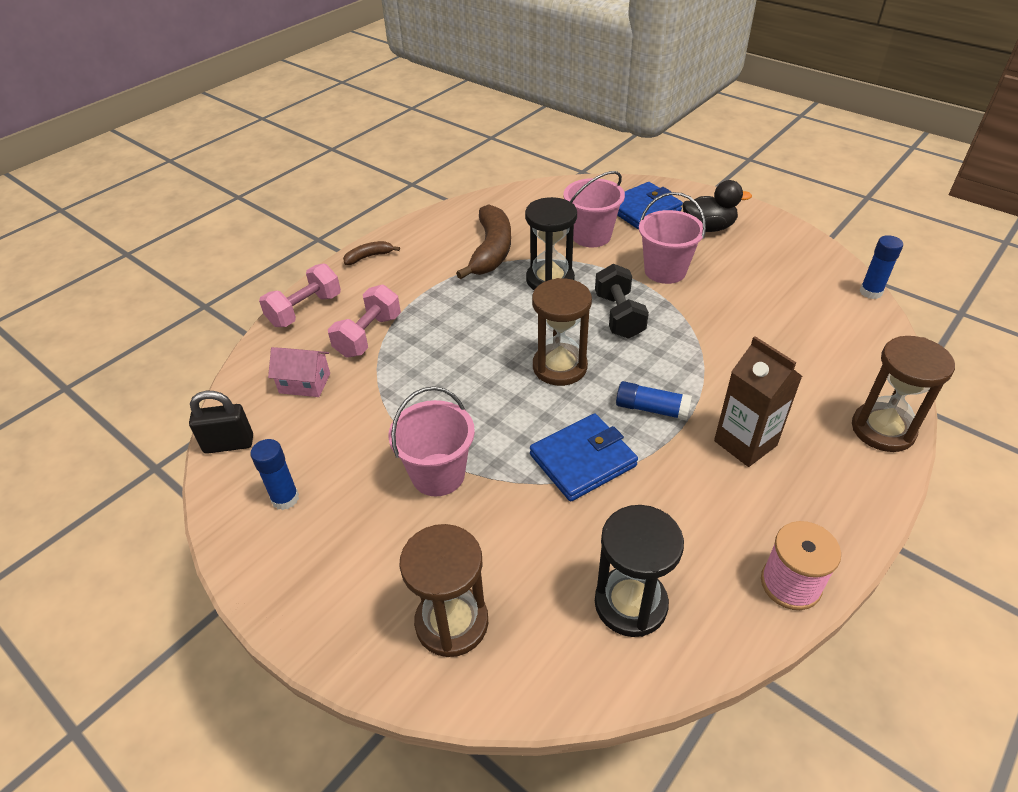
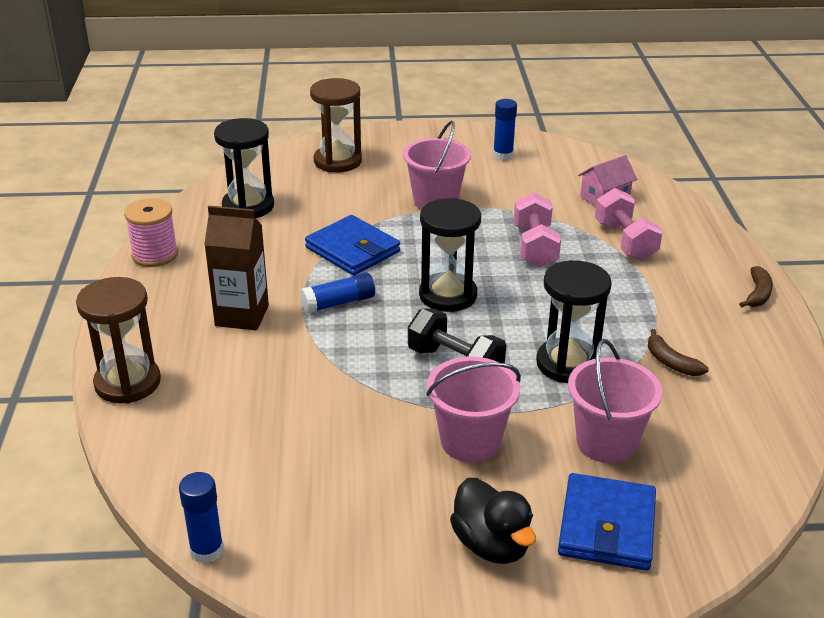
camera: 135 degrees right, 10 degrees down
(229, 444) = (582, 156): black padlock -> none
(305, 310) = (706, 232): pink dumbbell -> pink dumbbell (534, 247)
(491, 251) = (671, 362): brown banana -> brown banana, size x0.49
(559, 367) = (448, 295): brown hourglass -> black hourglass
(583, 460) = (352, 250): blue wallet -> blue wallet turned 60 degrees counterclockwise
(708, 227) = (491, 545): black duck -> black duck turned 75 degrees counterclockwise

